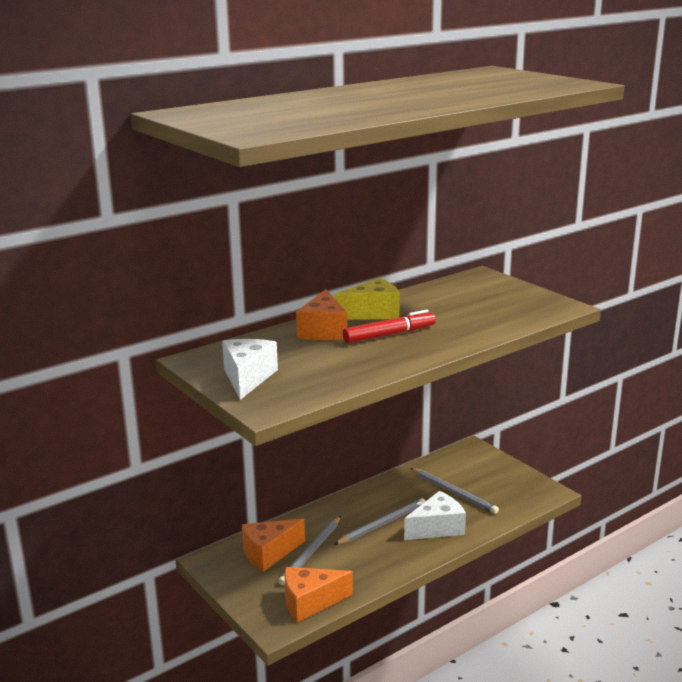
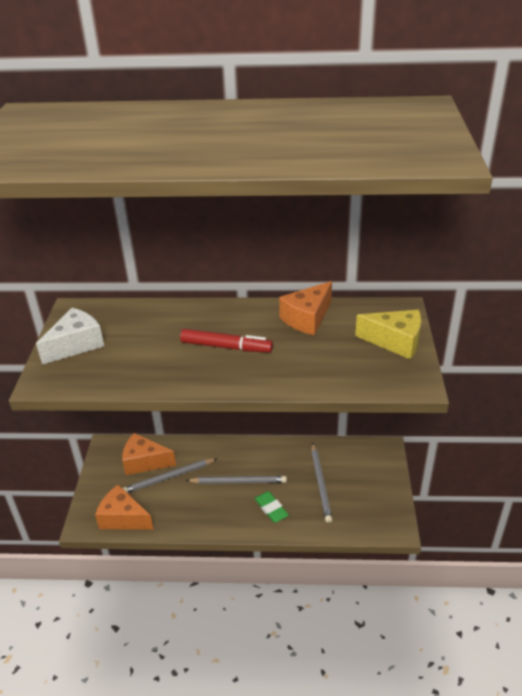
camera: 40 degrees right, 15 degrees up
(323, 330) = (189, 319): orange cheese -> orange cheese (307, 318)
(372, 313) = (250, 316): yellow cheese -> yellow cheese (395, 342)
(437, 528) = (271, 509): white cheese -> green eraser

